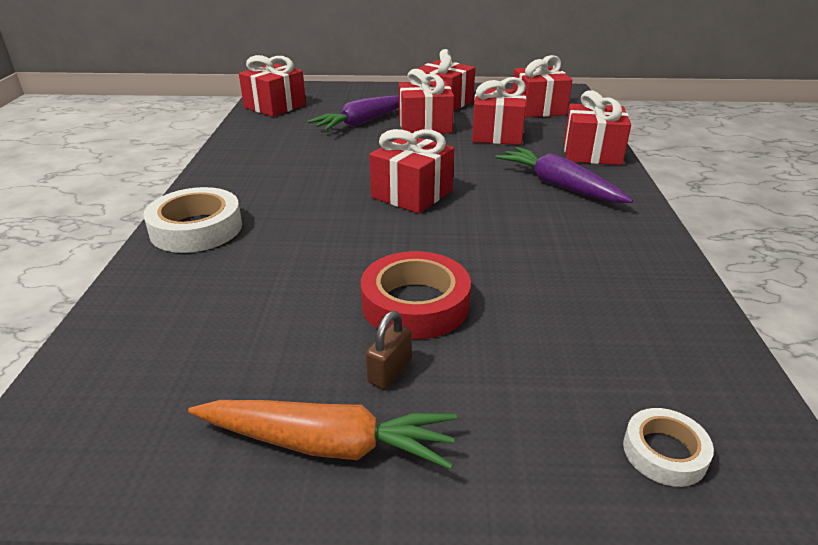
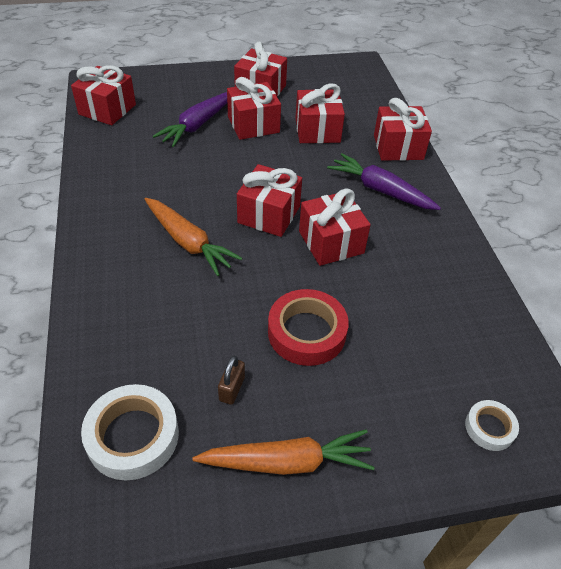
camera: 15 degrees left, 15 degrees up
(196, 228) = (107, 278): white tape -> white tape (133, 436)
(305, 208) = (188, 242): none -> orange carrot
(389, 371) = (308, 396): brown padlock -> brown padlock (232, 389)
(538, 108) = (343, 91): red gift -> red gift (331, 242)

